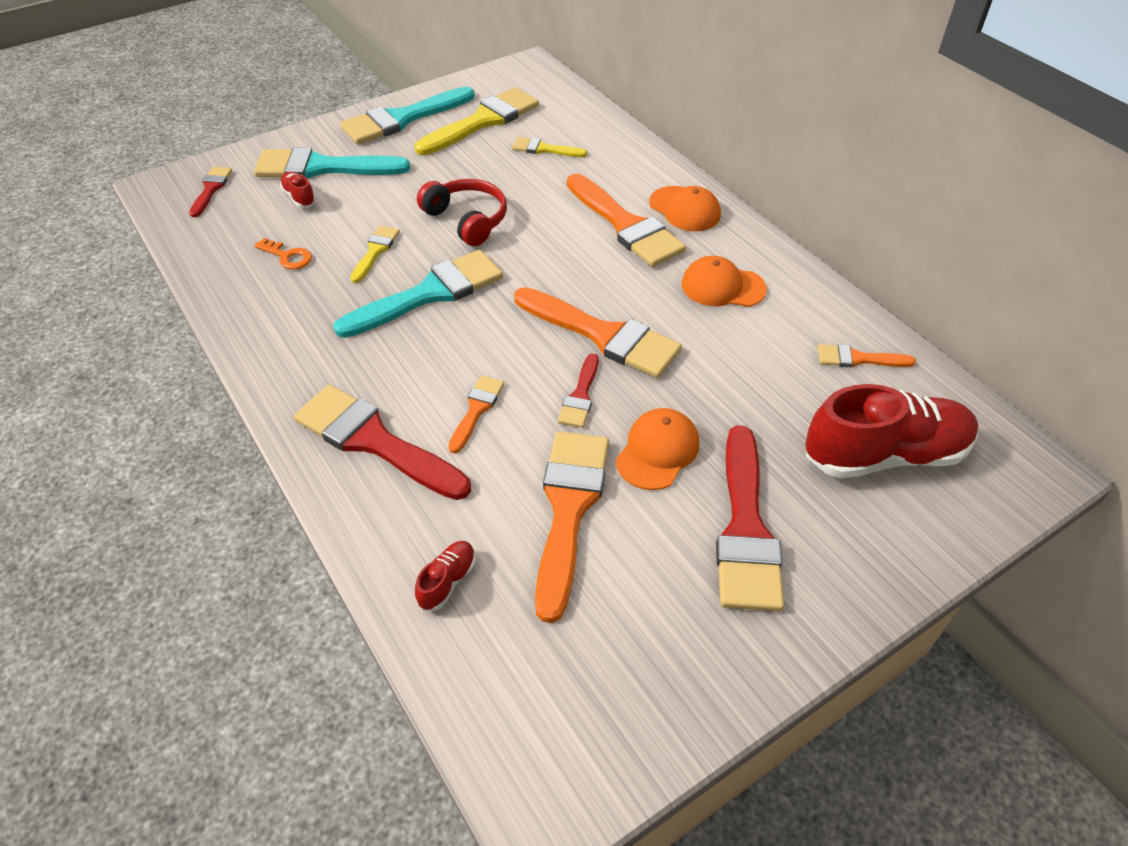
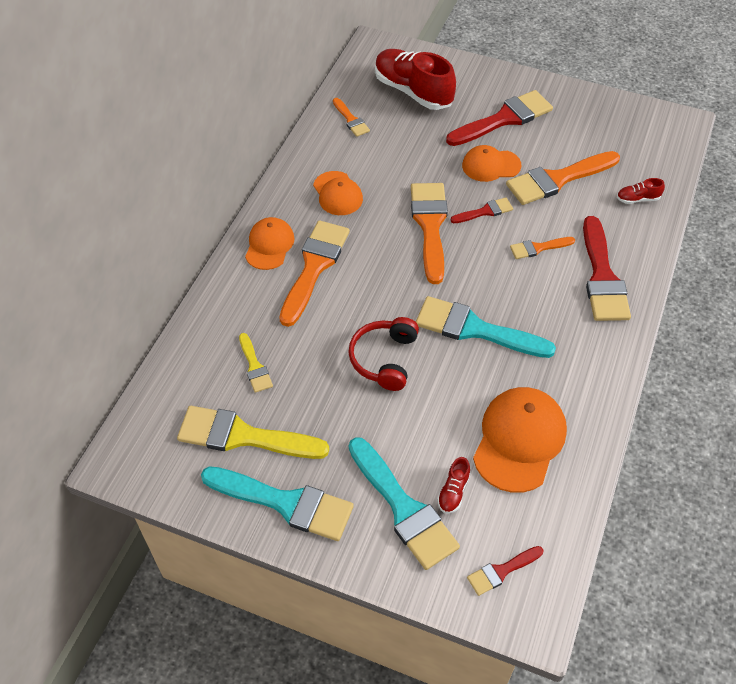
camera: 125 degrees left, 5 degrees up
(288, 256) = (519, 440): orange key -> orange cap
(375, 251) = (465, 390): yellow brush -> none

